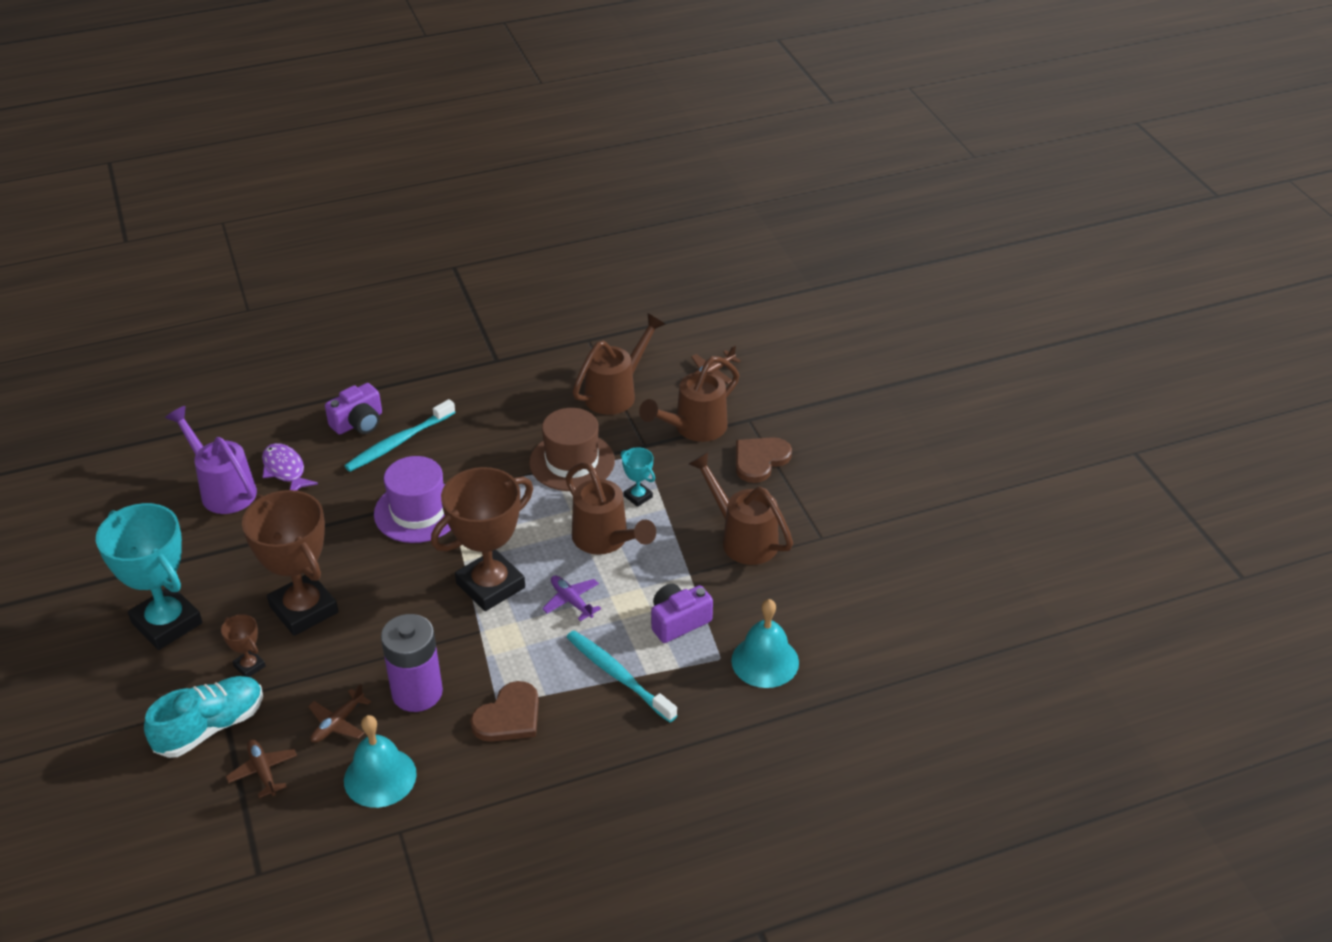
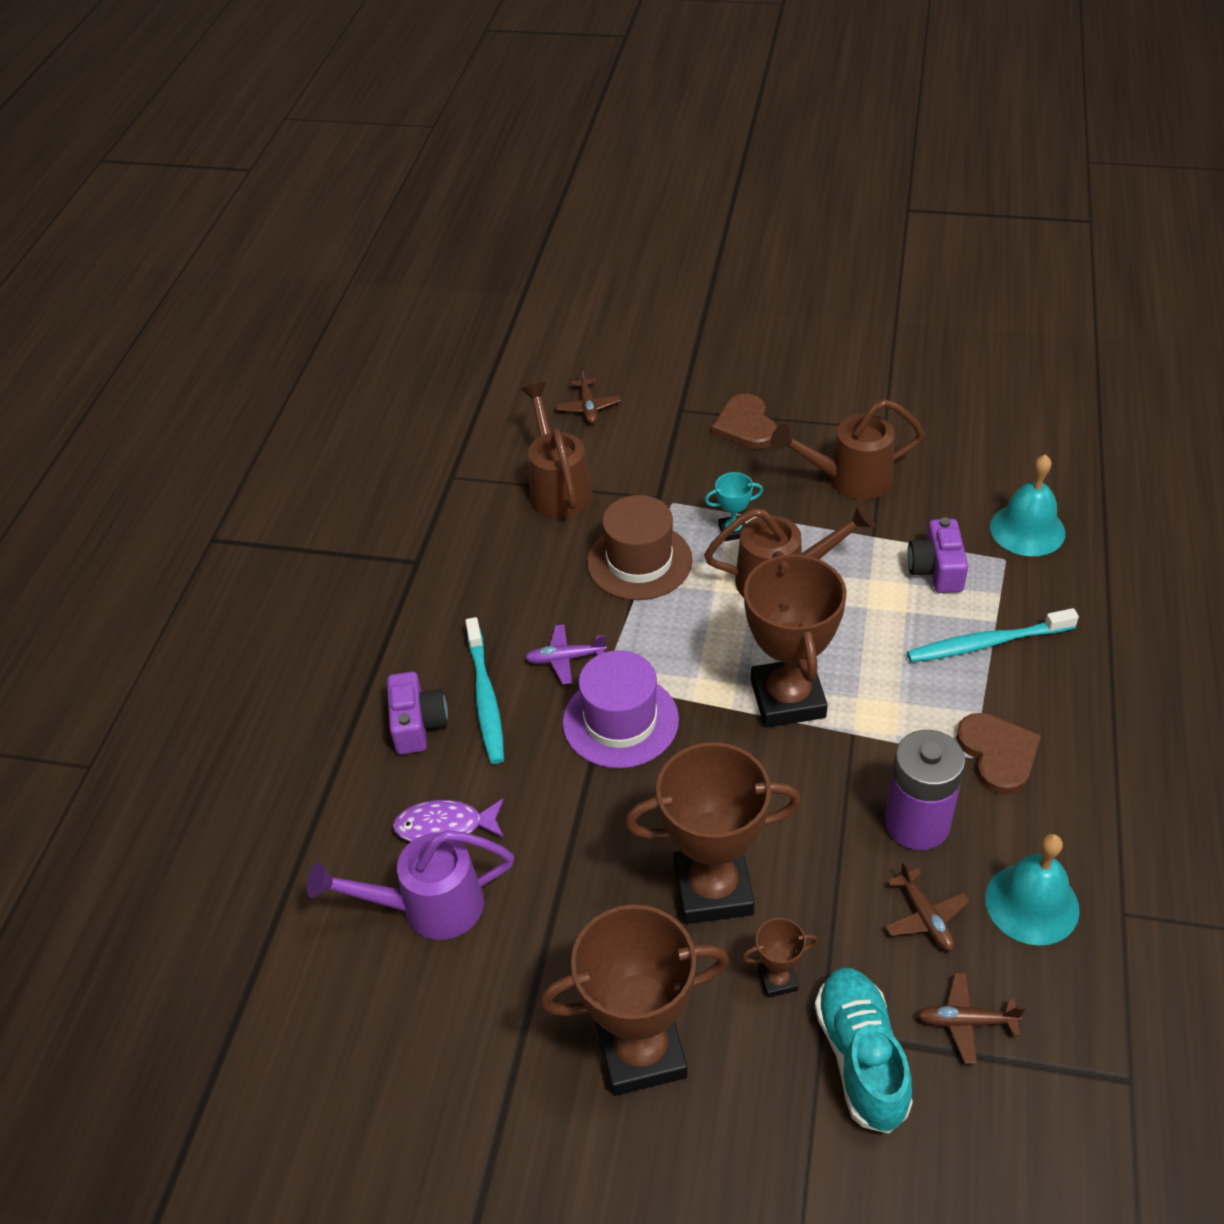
camera: 55 degrees left, 5 degrees up
(167, 623) = (641, 1051): turquoise trophy -> brown trophy
(571, 601) = (855, 640): purple plane -> purple plane (565, 659)
(693, 429) = (662, 452): brown watering can -> none

